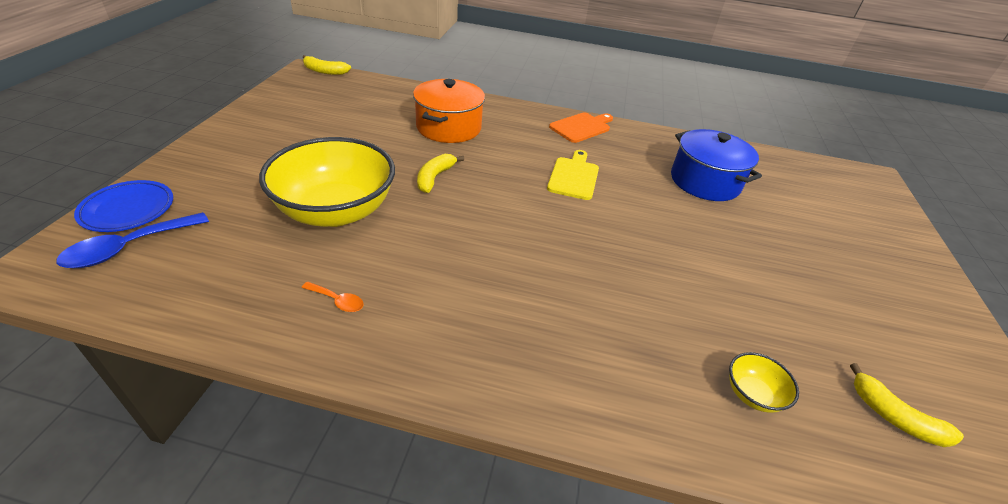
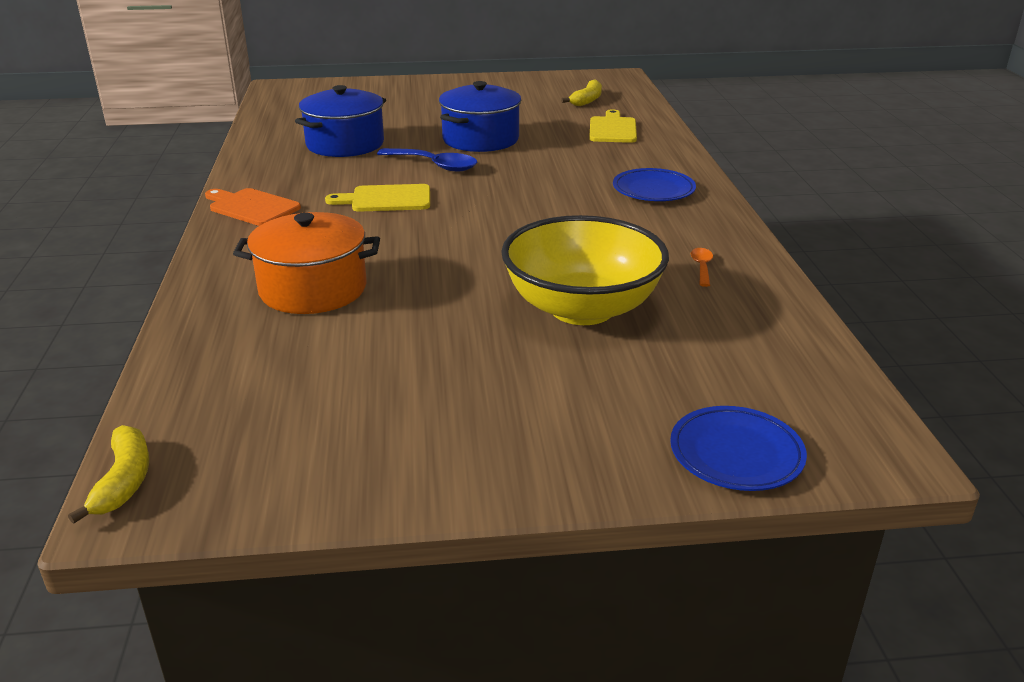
camera: 105 degrees left, 10 degrees down
(128, 248) = (785, 411): blue spoon -> blue spoon (435, 165)
(434, 178) = (457, 270): yellow banana -> none
(527, 345) = (653, 190): none -> blue plate
(714, 261) = (480, 139): none -> blue pot
(752, 394) = (612, 129): yellow bowl -> yellow cutting board

